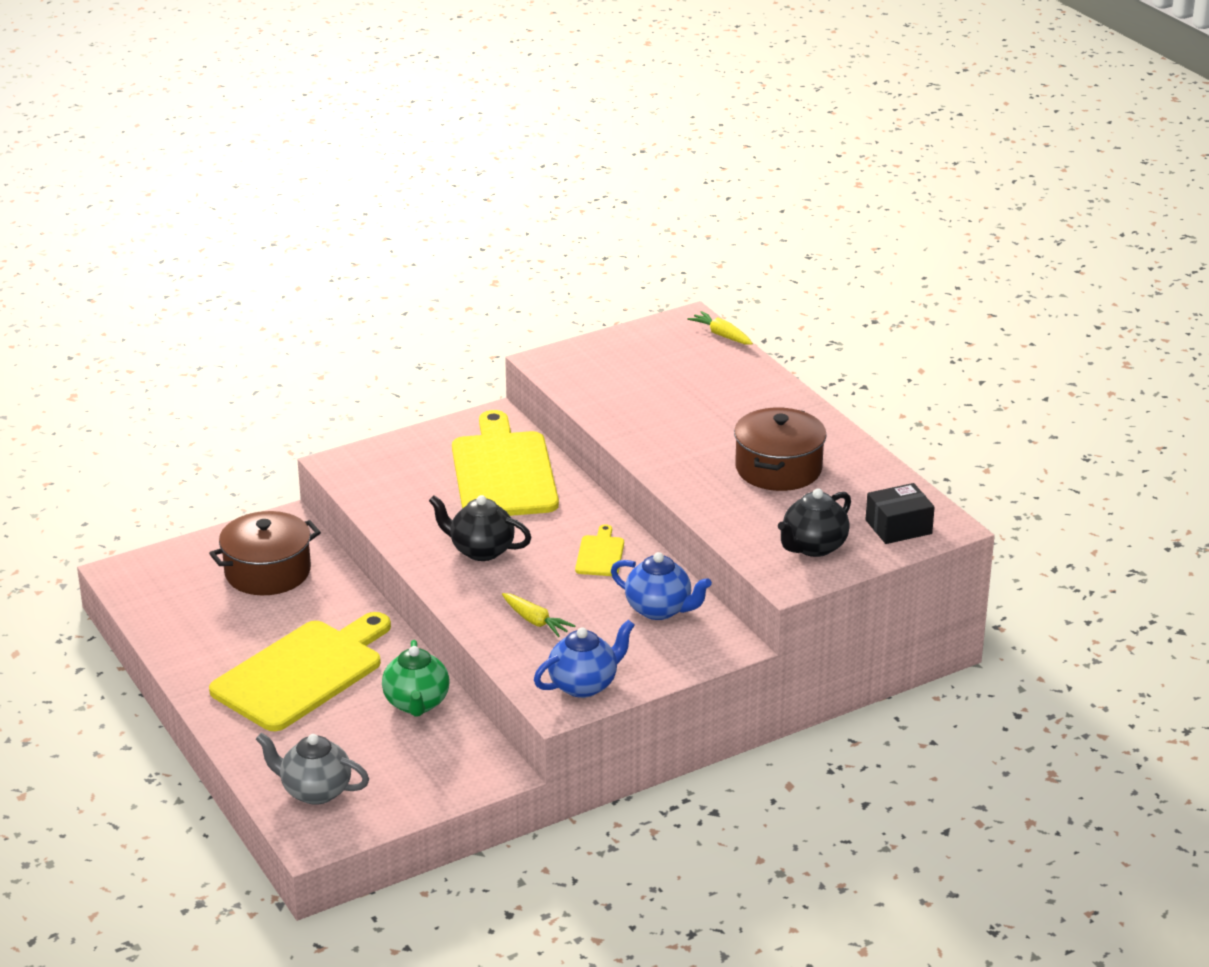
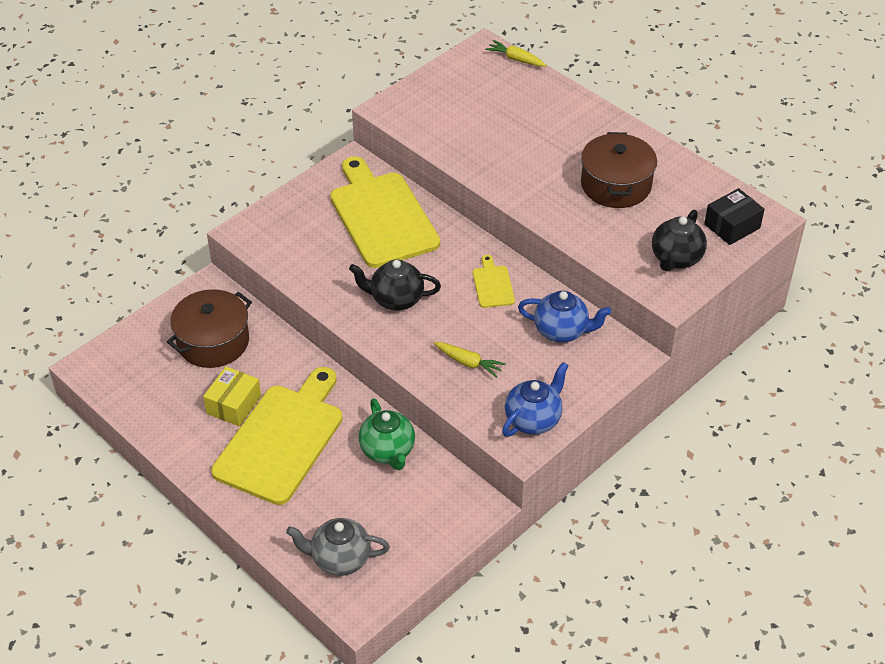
camera: 15 degrees left, 15 degrees up
(263, 633) = (234, 405): none -> yellow box

